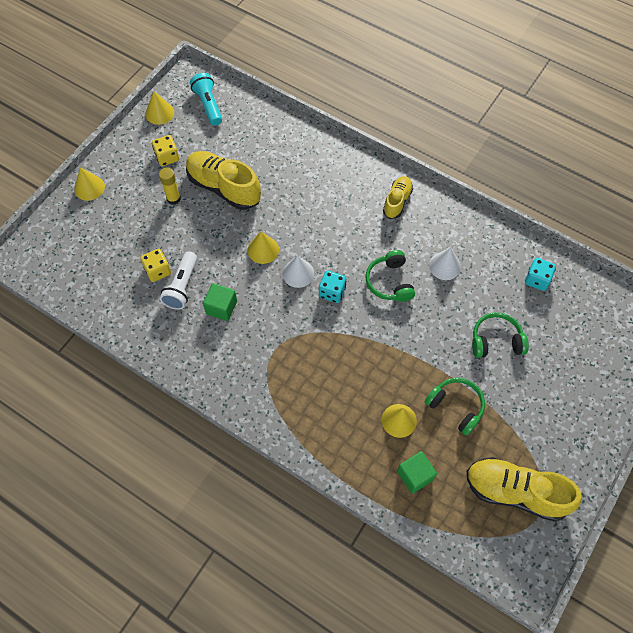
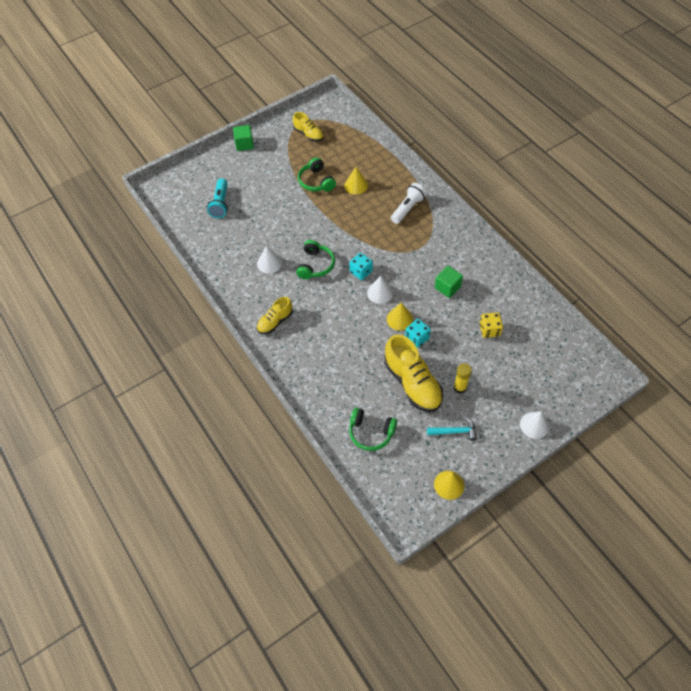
camera: 155 degrees left, 5 degrees down
(89, 187) = (534, 425): yellow cone -> white cone
(167, 157) = (454, 431): yellow dice -> turquoise hammer
(182, 286) = (473, 312): white flashlight -> white flashlight (408, 208)
(208, 105) = (397, 476): turquoise flashlight -> turquoise flashlight (220, 204)
(415, 475) = (362, 157): green cube -> green cube (244, 144)
(496, 341) = (266, 207): green headphones -> green headphones (371, 432)
(515, 492) = (308, 134): yellow shoe -> yellow shoe, size x0.57
(537, 280) = (212, 234): turquoise dice -> turquoise dice (417, 338)

